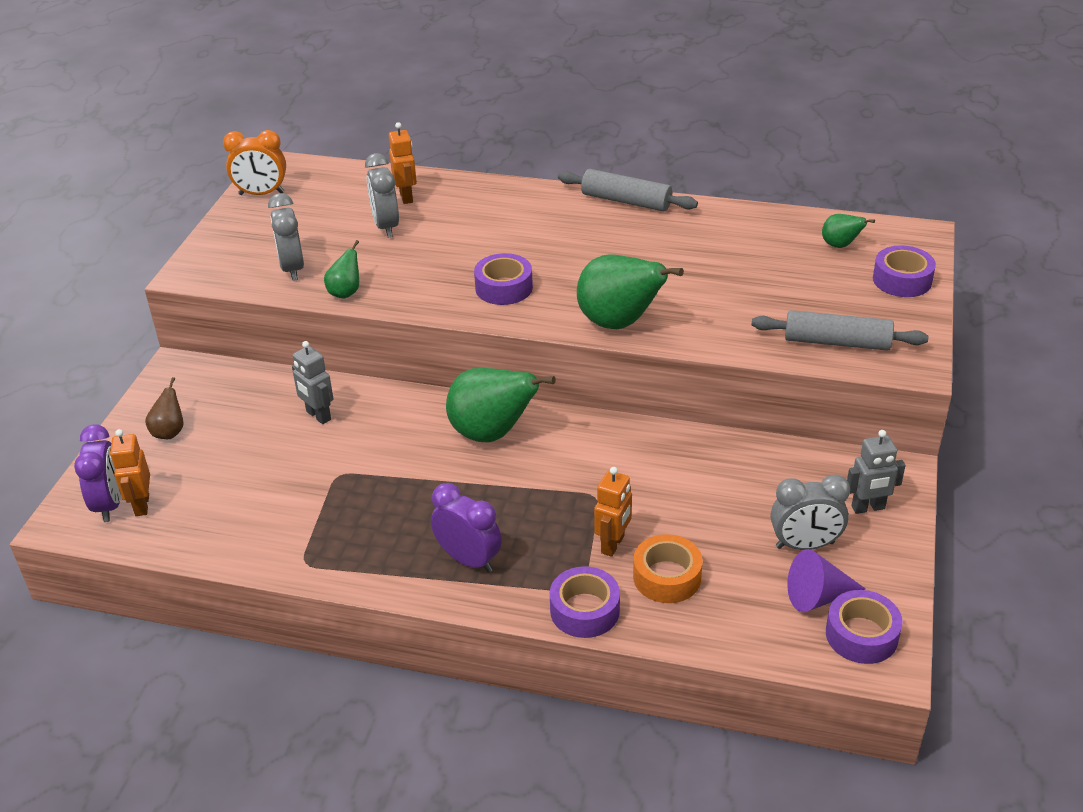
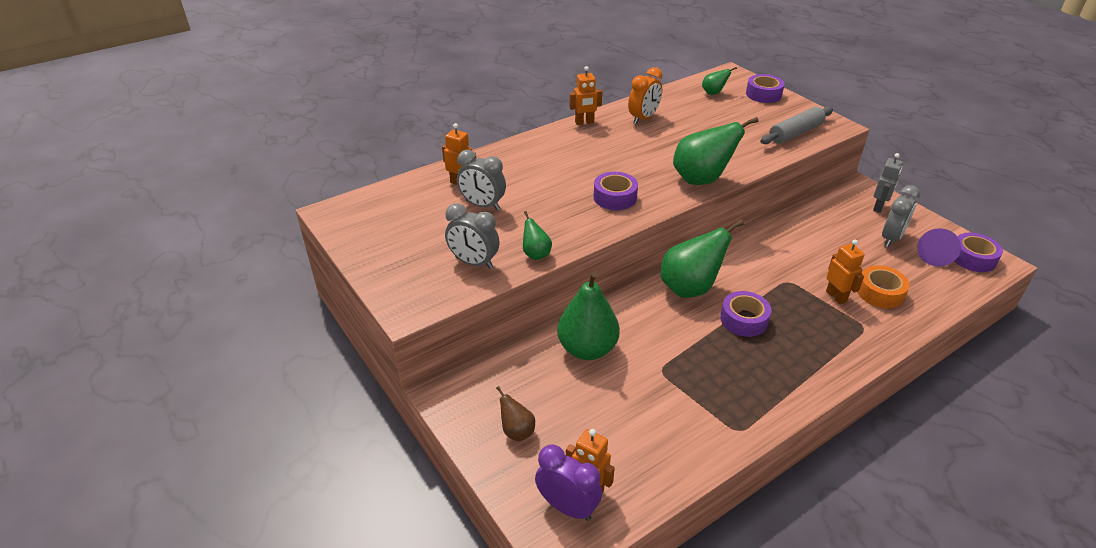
camera: 50 degrees left, 0 degrees up
(261, 194) = (357, 234): orange clock -> orange clock (643, 118)
(318, 416) = (587, 349): grey robot -> green pear
(468, 560) = (801, 356): purple clock -> none
(584, 610) = (885, 335): purple tape -> purple tape (743, 320)
(626, 201) = (584, 122): grey rolling pin -> orange robot

